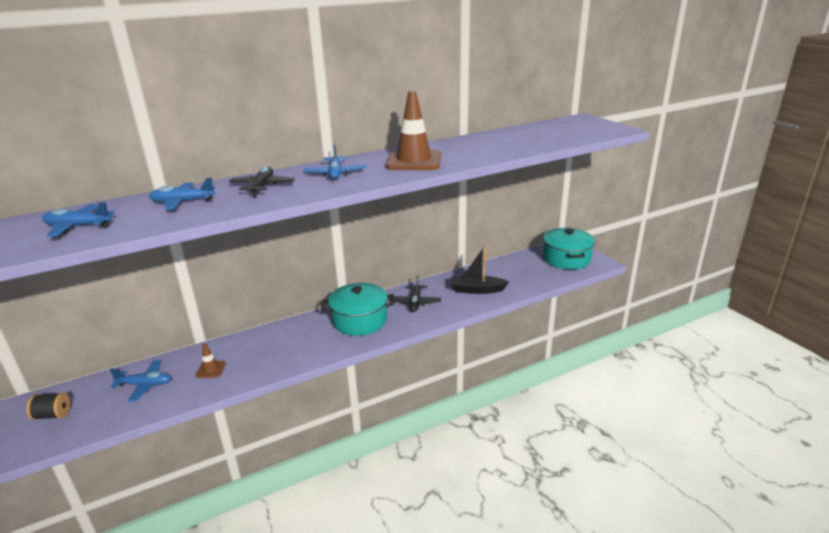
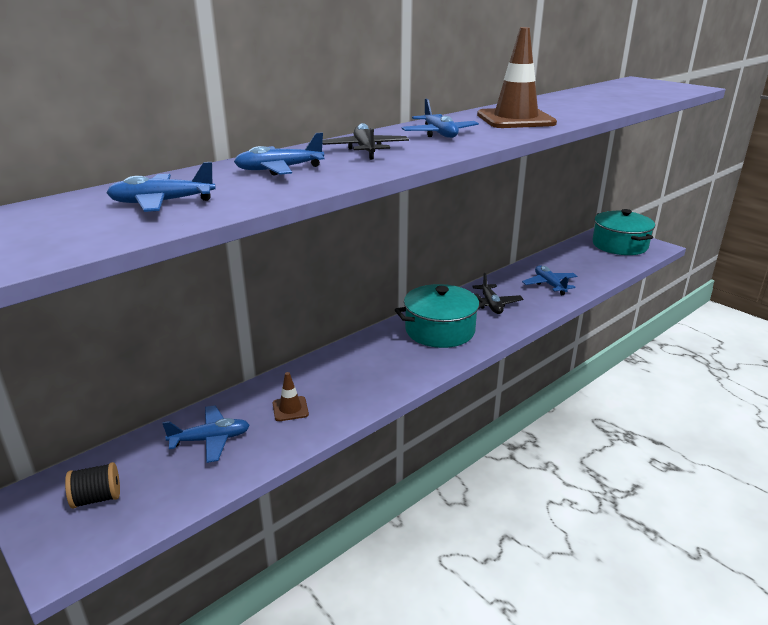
camera: 15 degrees left, 0 degrees up
(476, 290) = (549, 285): black boat -> blue plane

